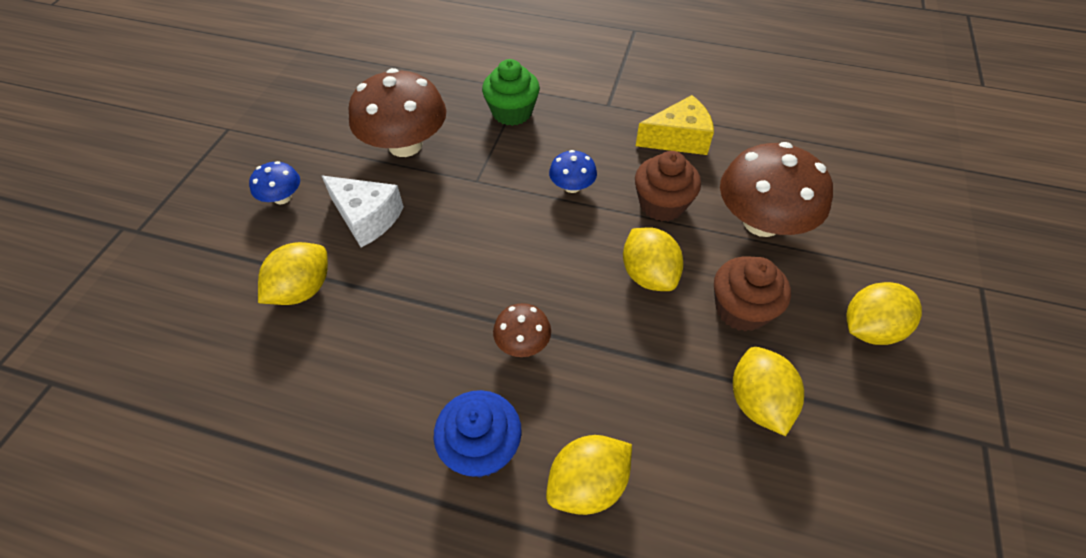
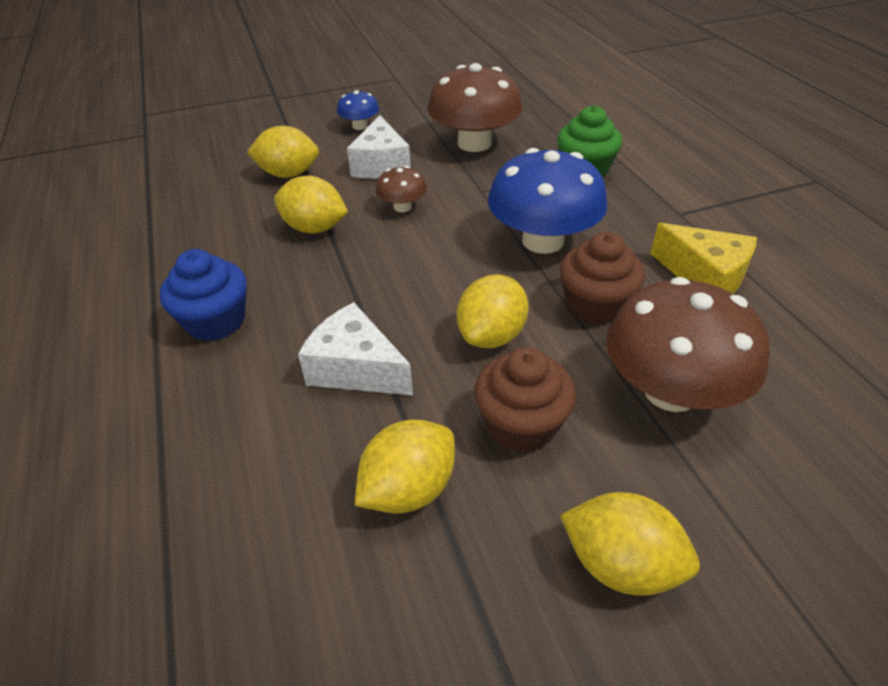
camera: 55 degrees right, 10 degrees down
(522, 343) = (336, 295): brown mushroom -> brown mushroom (402, 207)
(572, 186) = (543, 241): blue mushroom -> blue mushroom, size x2.08
(587, 484) = (221, 399): yellow lemon -> yellow lemon (314, 228)
(621, 373) = (356, 369): none -> white cheese

